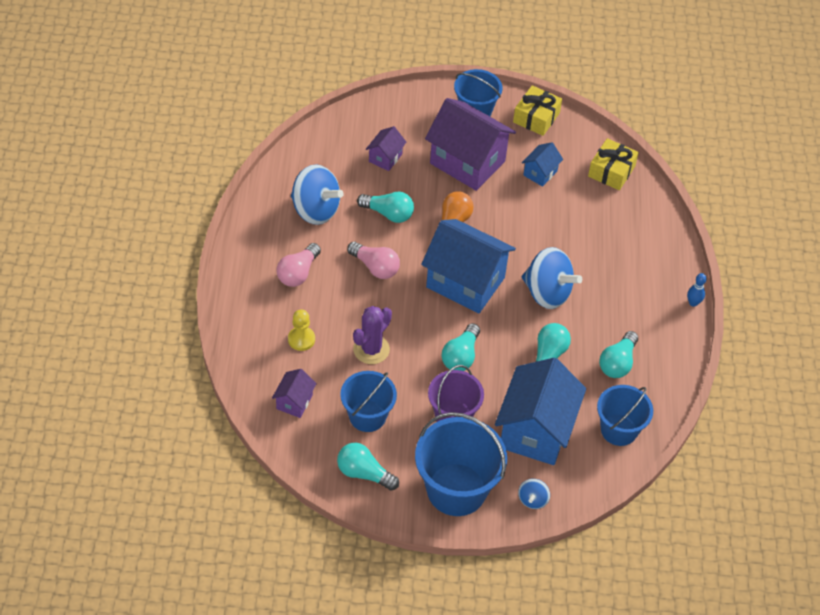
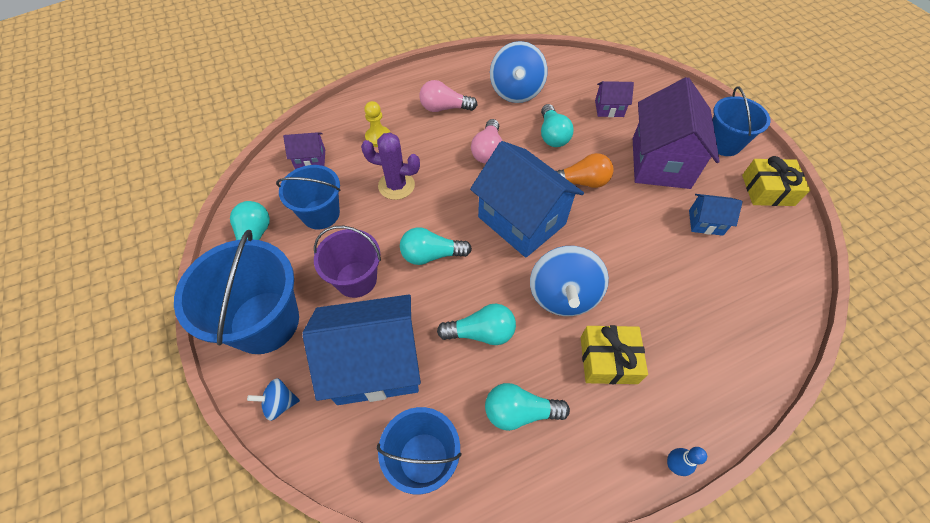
camera: 65 degrees right, 5 degrees up
(465, 282) = (521, 220): blue house -> blue house turned 45 degrees counterclockwise
(611, 171) = (773, 284): yellow gift -> yellow gift (608, 360)

